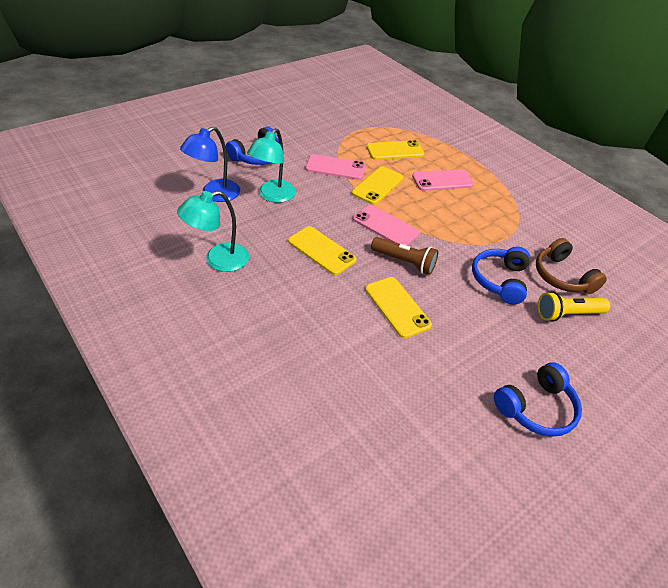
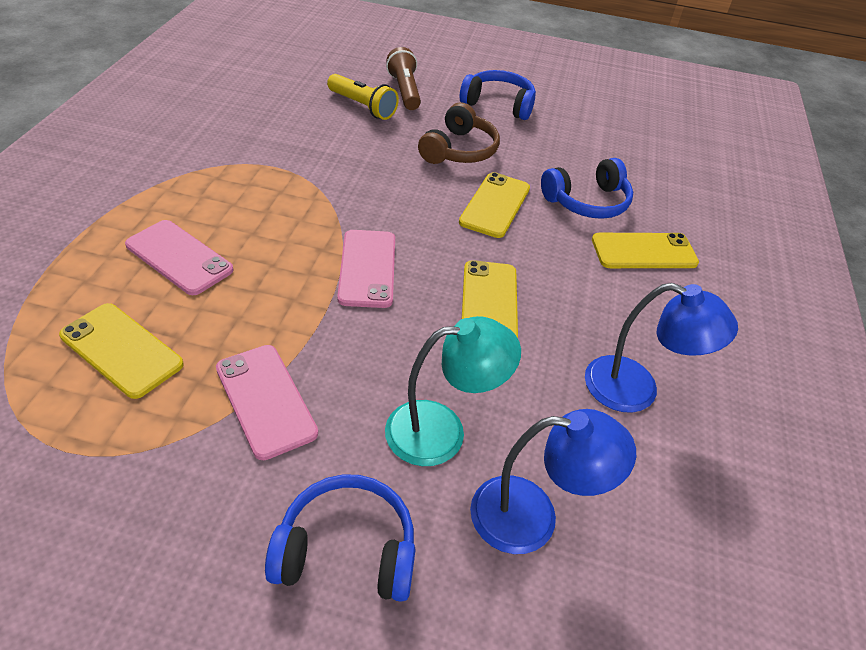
camera: 130 degrees left, 0 degrees up
(218, 260) = (636, 389): turquoise lamp -> blue lamp
(378, 186) = (270, 320): yellow phone -> yellow phone (644, 251)
(404, 262) = (418, 225): brown flashlight -> brown flashlight (404, 91)
(500, 280) = (362, 153): blue headphones -> blue headphones (587, 201)
(562, 276) = (303, 118): brown headphones -> brown headphones (458, 150)

